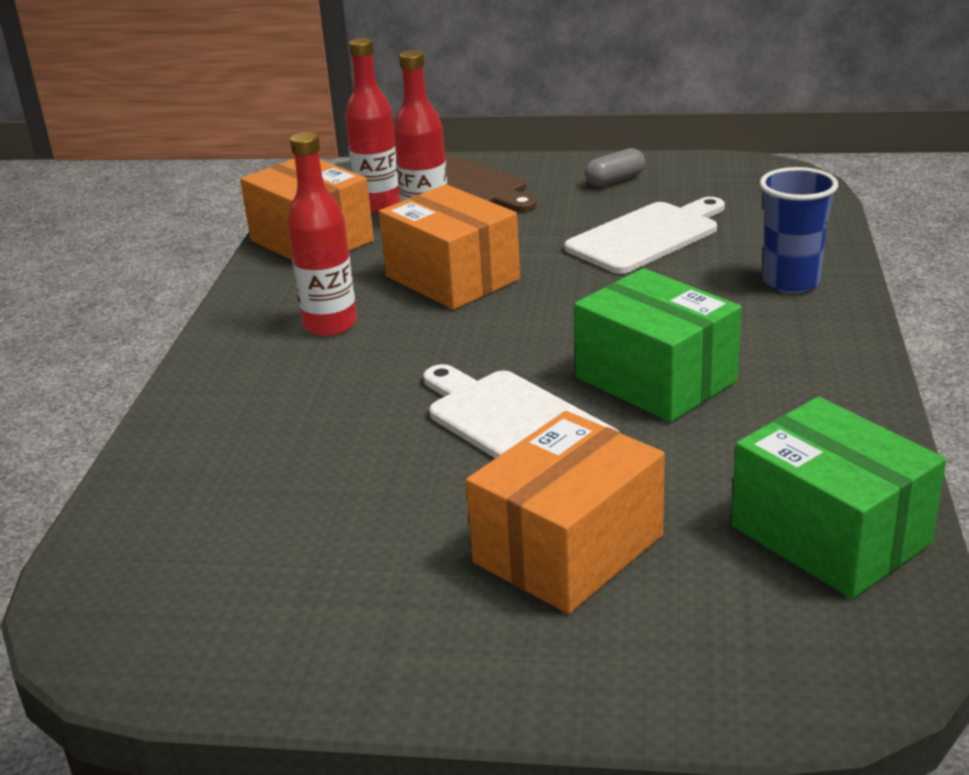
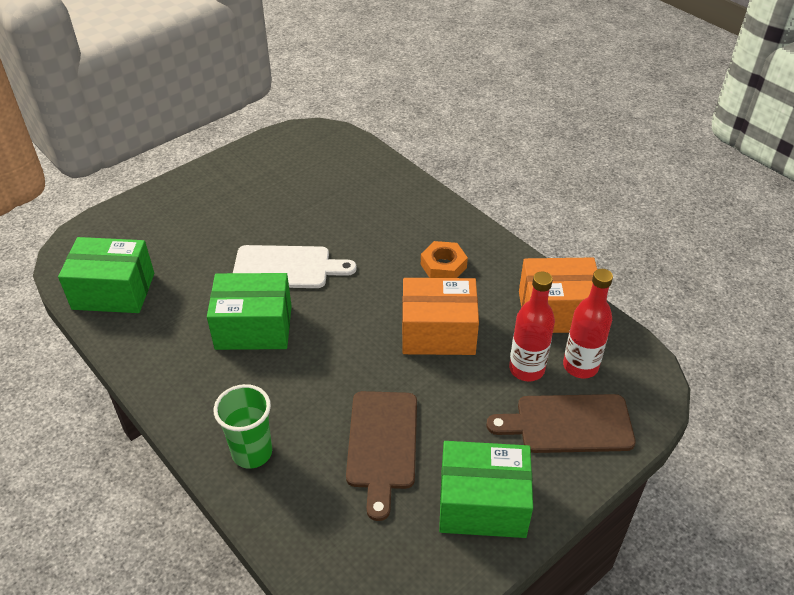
camera: 130 degrees right, 15 degrees up
(330, 325) = (443, 266): red bottle -> orange nut
(568, 549) = (205, 232): orange box -> none
(615, 180) = (482, 504): grey capsule -> green box
(647, 236) = (382, 445): white cutting board -> brown cutting board
(791, 282) = (252, 452): blue cup -> green cup

